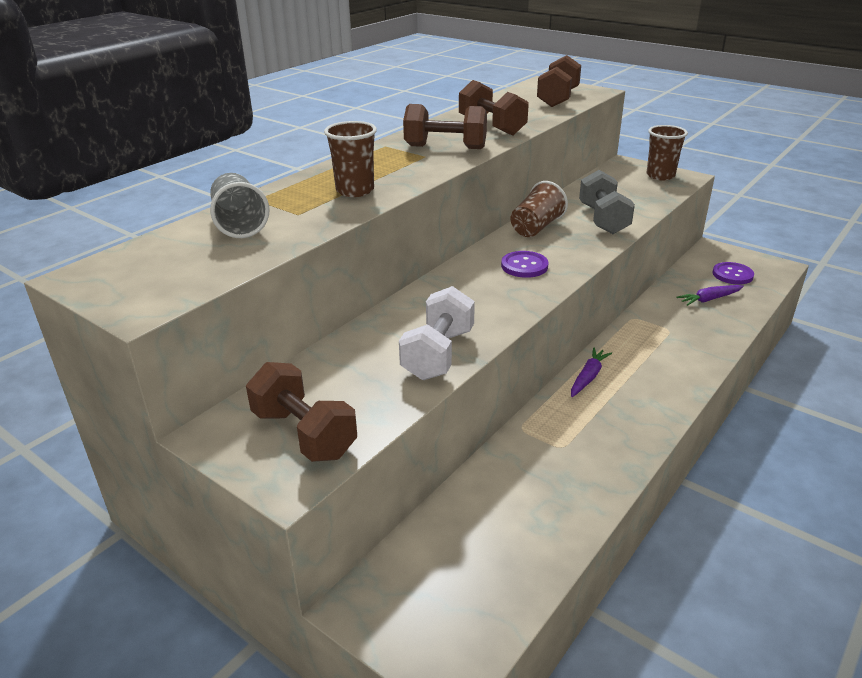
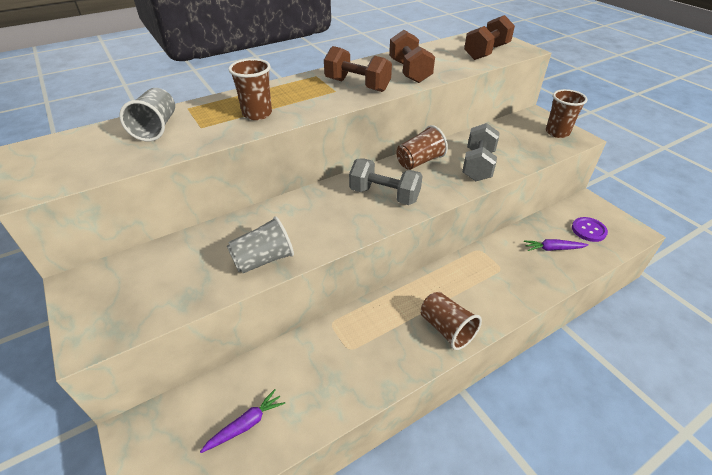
camera: 20 degrees right, 10 degrees up
(304, 434) = (127, 302): brown dumbbell -> none
(438, 354) = (263, 260): white dumbbell -> grey cup
(524, 266) = (384, 195): purple button -> grey dumbbell
(588, 377) = (409, 293): purple carrot -> purple carrot (246, 424)
(653, 399) = (446, 329): none -> brown cup

